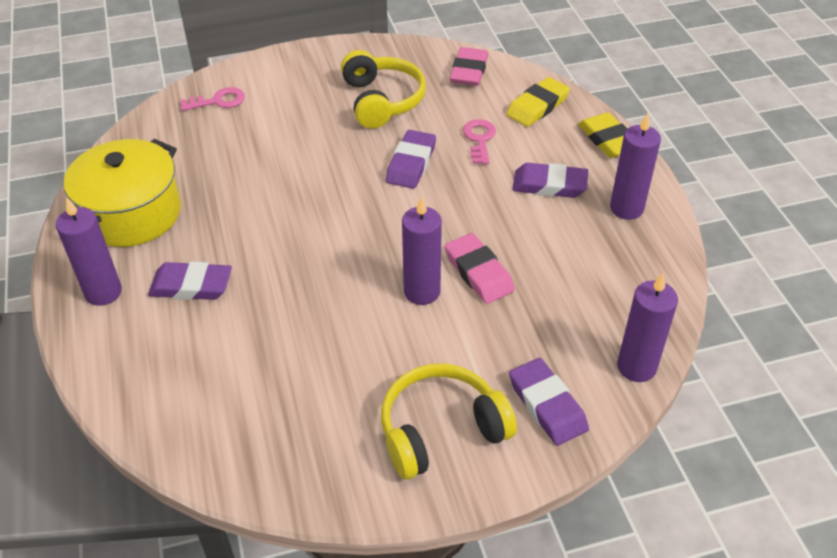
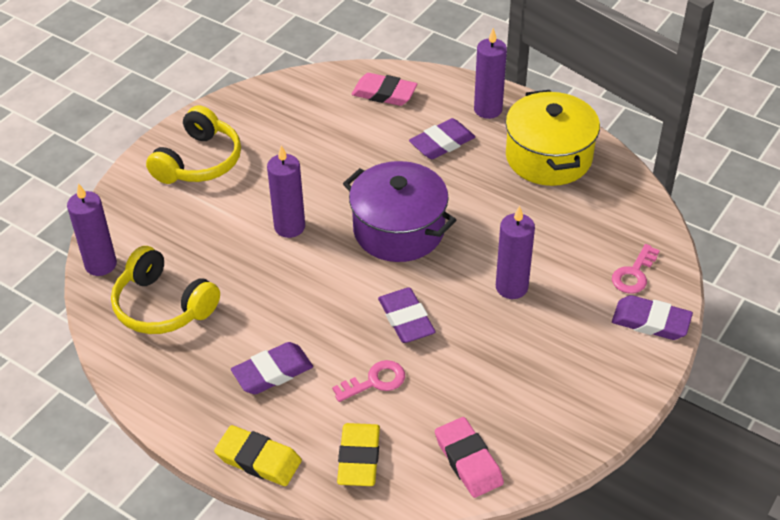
camera: 140 degrees right, 0 degrees up
(334, 230) = (398, 230): none -> purple pot
(382, 100) = (505, 367): yellow headphones -> yellow headphones (163, 306)
(479, 139) = (375, 381): pink key -> pink key turned 75 degrees counterclockwise
(479, 272) = (263, 263): pink eraser -> pink eraser (384, 93)
(547, 405) = (145, 209): purple eraser -> purple eraser (651, 322)
(626, 208) = (189, 390): purple candle -> purple candle (511, 287)

